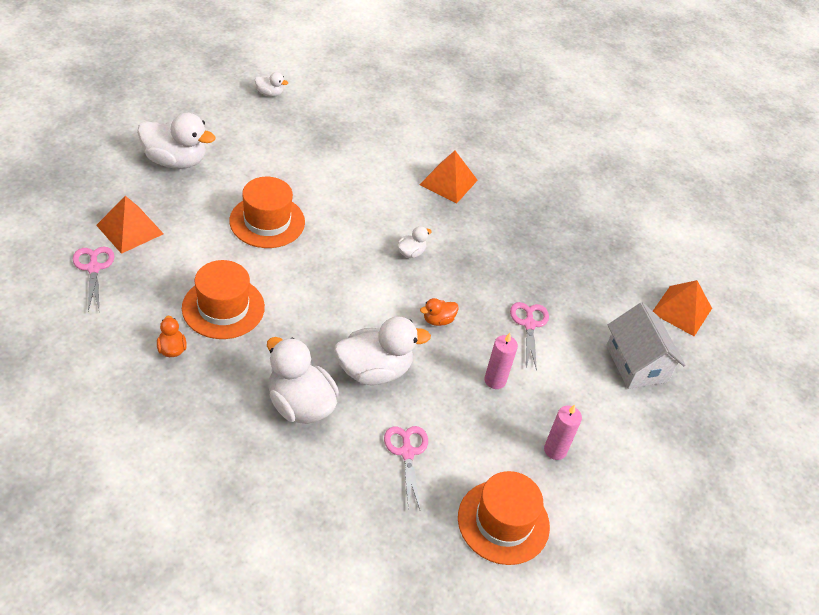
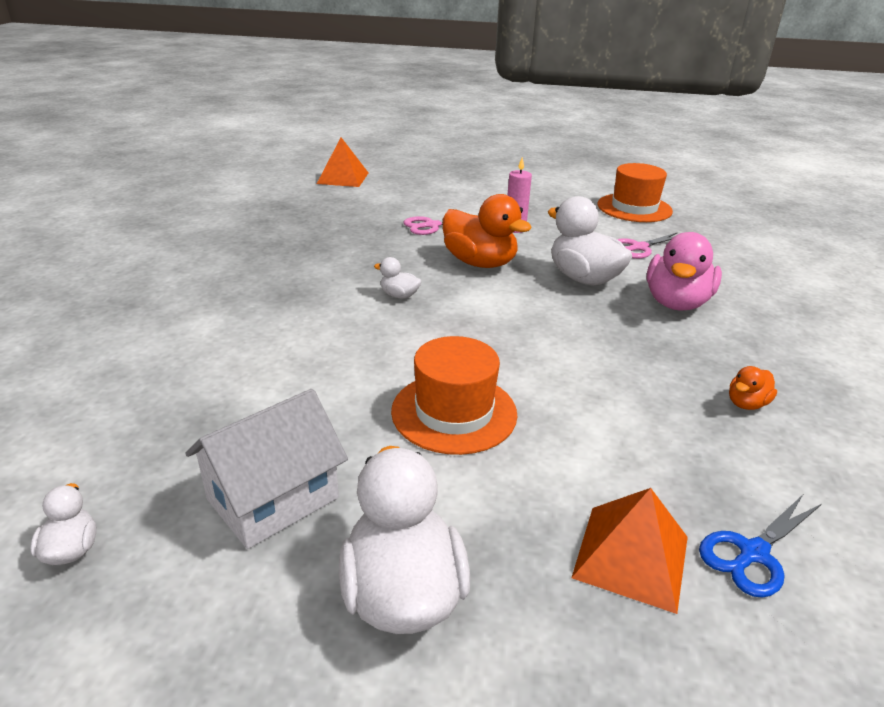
camera: 110 degrees left, 15 degrees down
(93, 268) = (753, 553): pink scissors -> blue scissors
(223, 307) = (639, 390): orange hat -> none
(300, 405) = (676, 303): white duck -> pink duck
(438, 320) = (480, 263): orange duck -> orange duck, size x2.12
(448, 182) = (244, 300): orange pyramid -> none
(555, 450) = (548, 201): pink candle -> none
(636, 363) = (424, 186): white house -> white house (273, 498)

